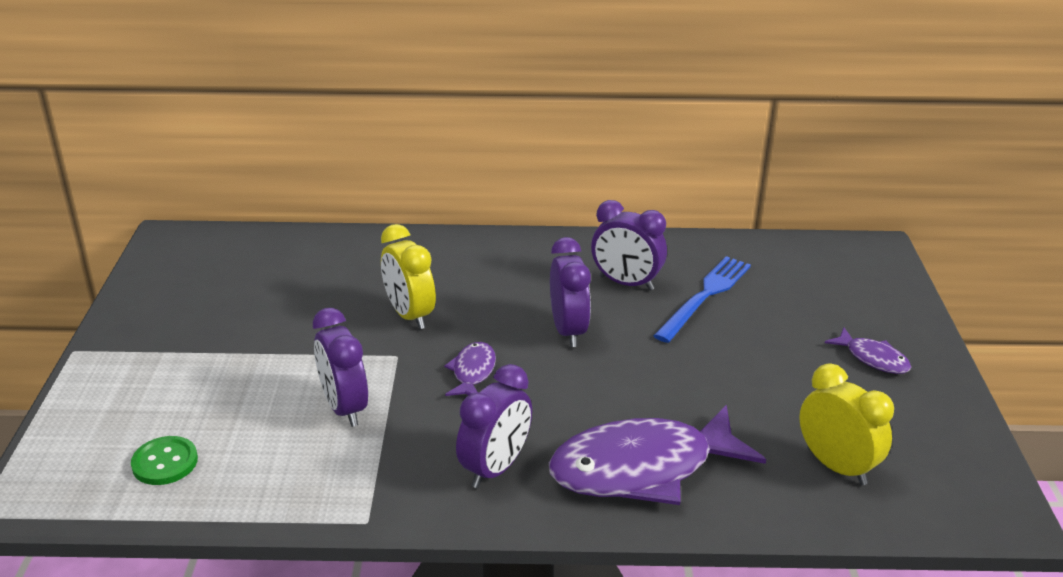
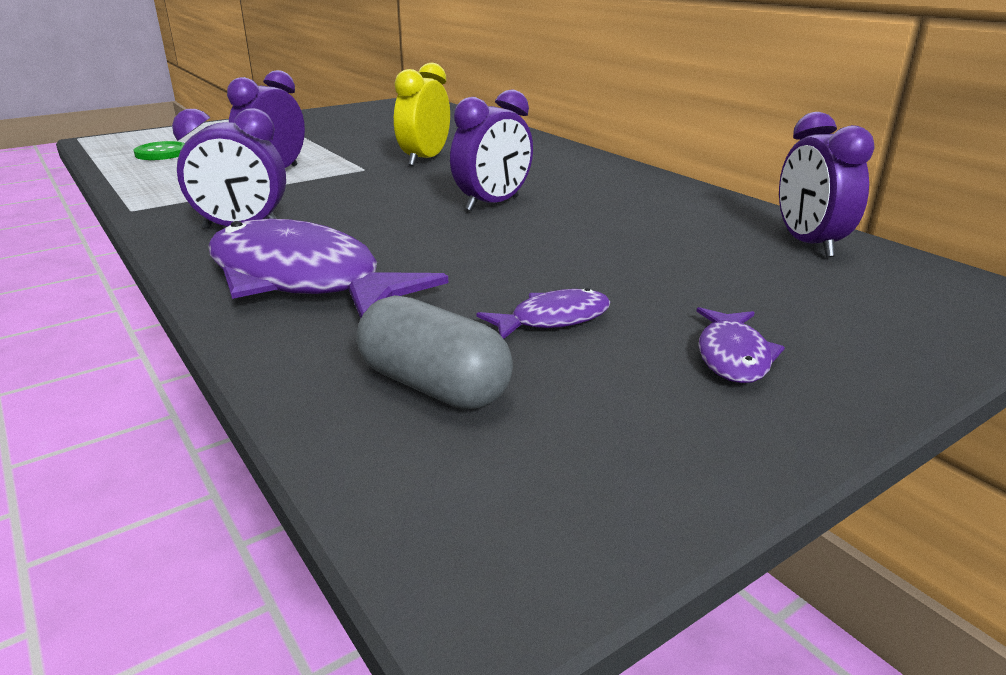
camera: 55 degrees right, 5 degrees down
(473, 372) = (375, 191): purple fish -> purple fish (553, 319)
(626, 283) = (615, 204): purple clock -> purple clock (808, 244)
(705, 296) = (665, 237): blue fork -> none
(836, 466) = (434, 386): yellow clock -> grey capsule

